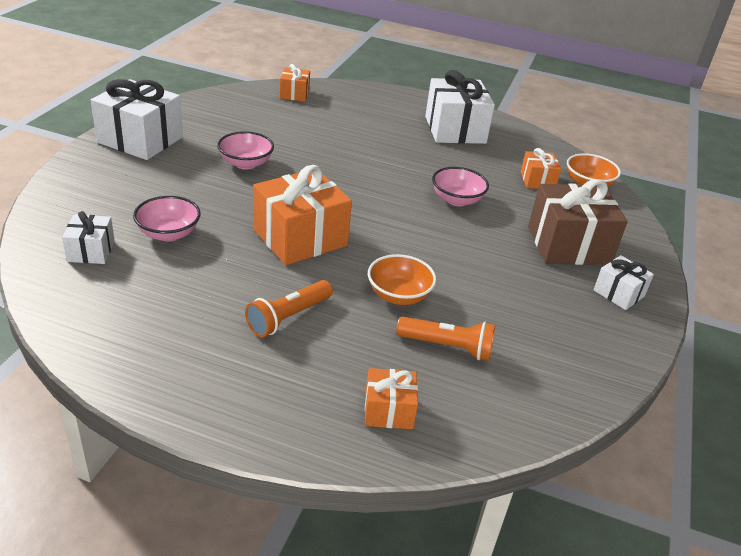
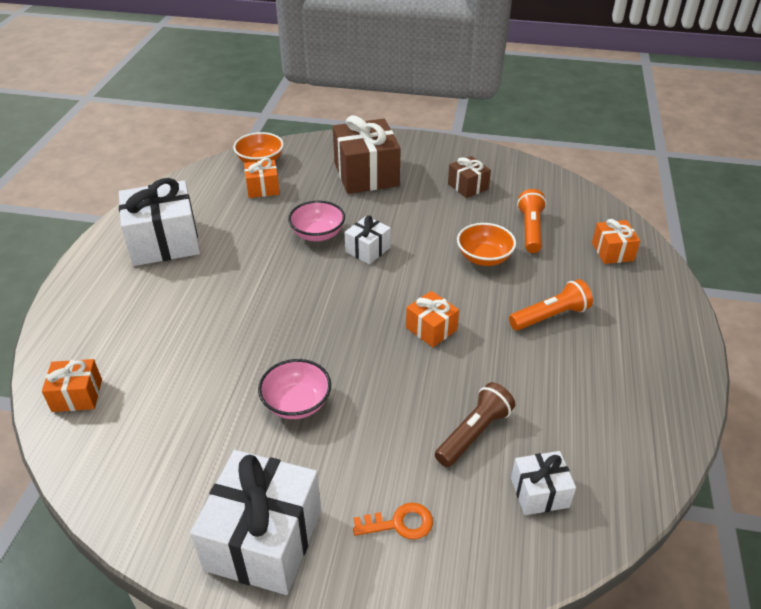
camera: 95 degrees left, 5 degrees up
(114, 186) = (399, 523): none -> orange key
(169, 234) = (474, 433): pink bowl -> brown flashlight
(288, 317) = (550, 316): orange flashlight -> orange flashlight turned 60 degrees counterclockwise
(300, 238) = (431, 329): orange gift -> orange gift, size x0.52
(546, 317) = (468, 186): none -> brown gift
(618, 293) = (420, 155): white gift -> white gift (367, 250)

